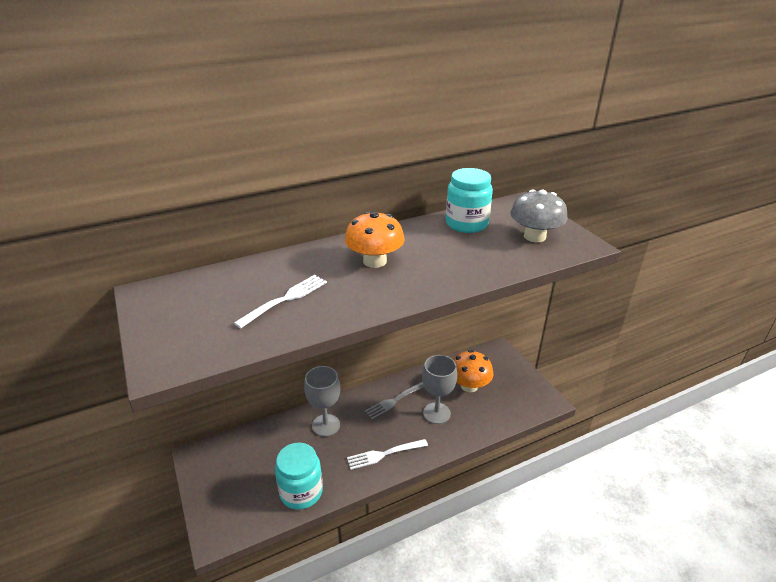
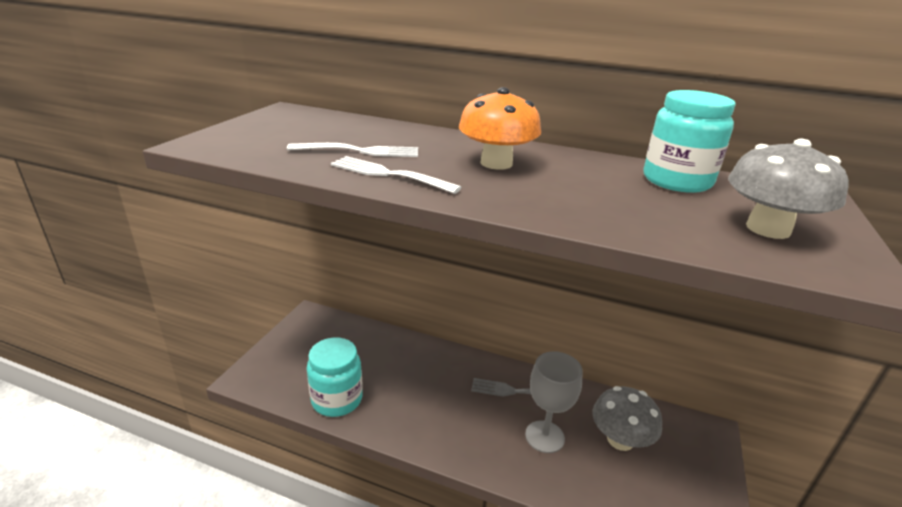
camera: 45 degrees right, 5 degrees down
(326, 425) = (425, 364): grey goblet -> none
(384, 454) = (442, 429): white fork -> white fork (389, 174)
(469, 386) = (620, 439): orange mushroom -> grey mushroom

